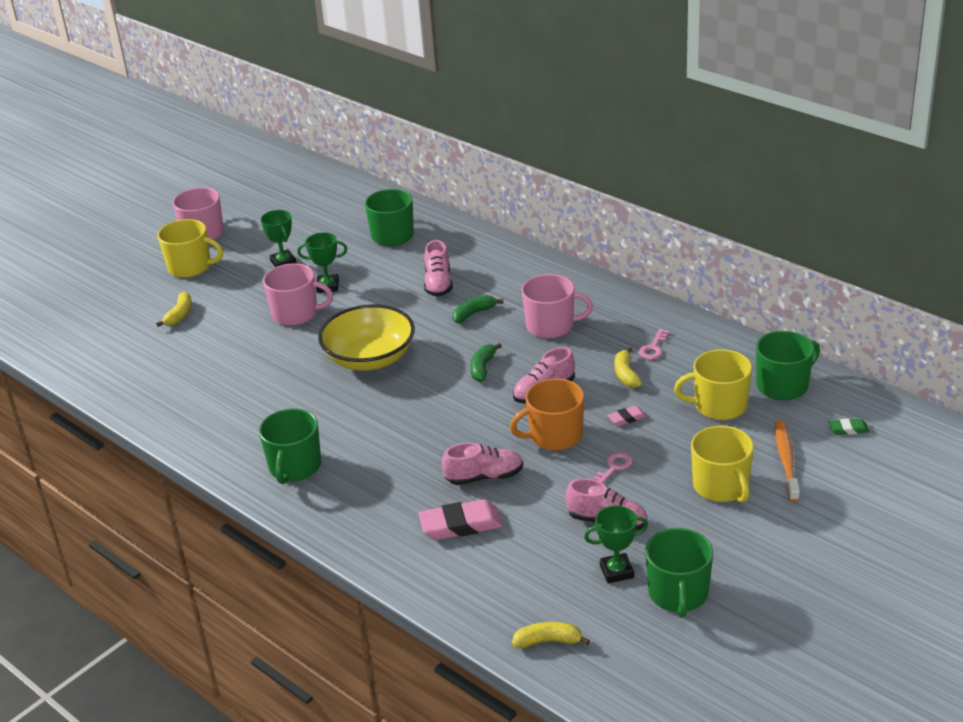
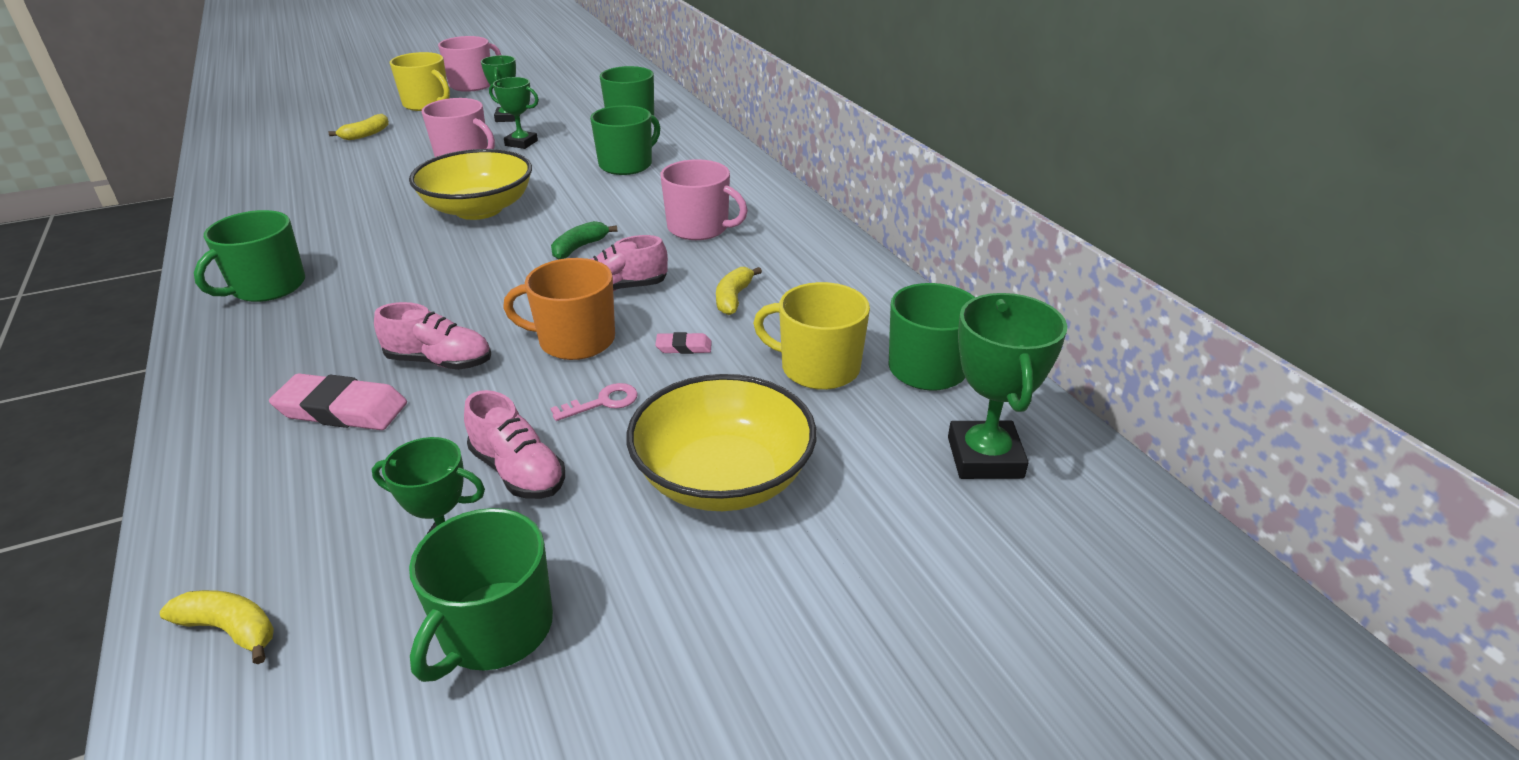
camera: 20 degrees right, 0 degrees up
(438, 284) = (627, 165): pink shoe -> green mug
(474, 313) = (631, 197): green banana -> none
(653, 348) = (795, 279): pink key -> none
(721, 486) = (723, 478): yellow mug -> yellow bowl
(786, 460) = (852, 472): orange toothbrush -> none
(848, 429) = (985, 457): green eraser -> green trophy

